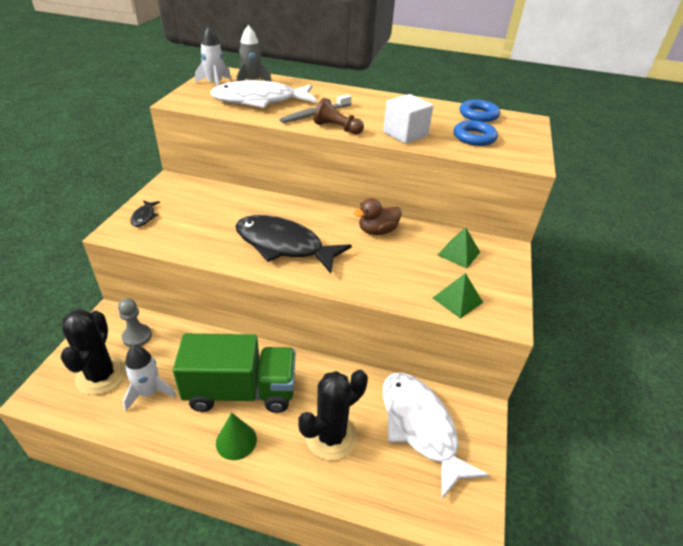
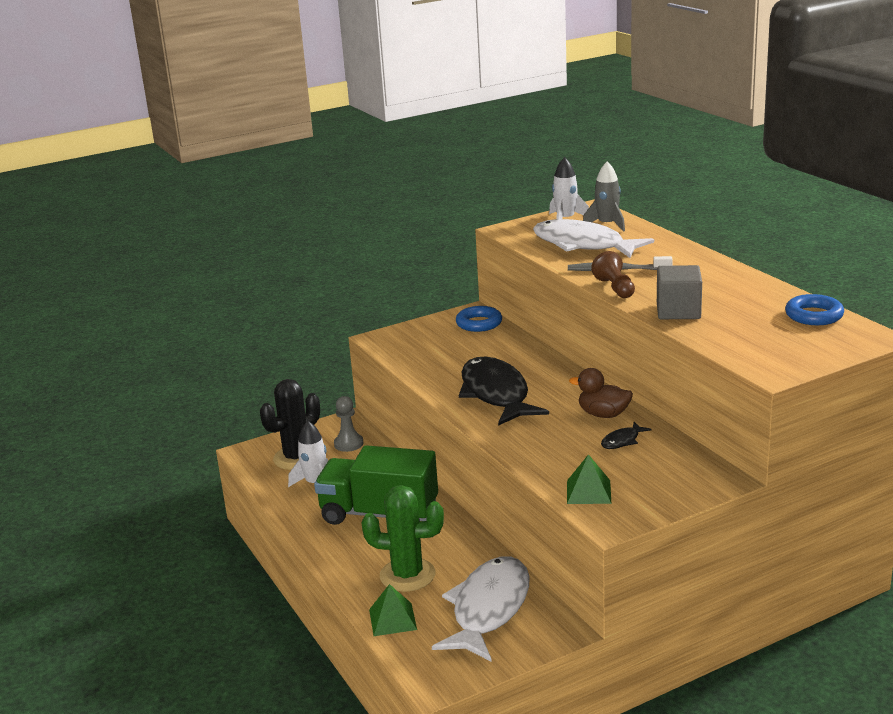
camera: 50 degrees right, 15 degrees down
(144, 217) = (413, 334): black fish -> black fish (622, 441)
(236, 441) = (337, 541): green cone -> none
(241, 391) = (379, 514): green truck -> green truck turned 150 degrees clockwise
(331, 436) = (407, 575): black cactus -> green cactus
(405, 134) = (678, 311): white cube -> grey cube
(458, 253) = (657, 462): green pyramid -> green pyramid (392, 619)
(474, 137) = (754, 334): blue ring -> blue ring (479, 323)

